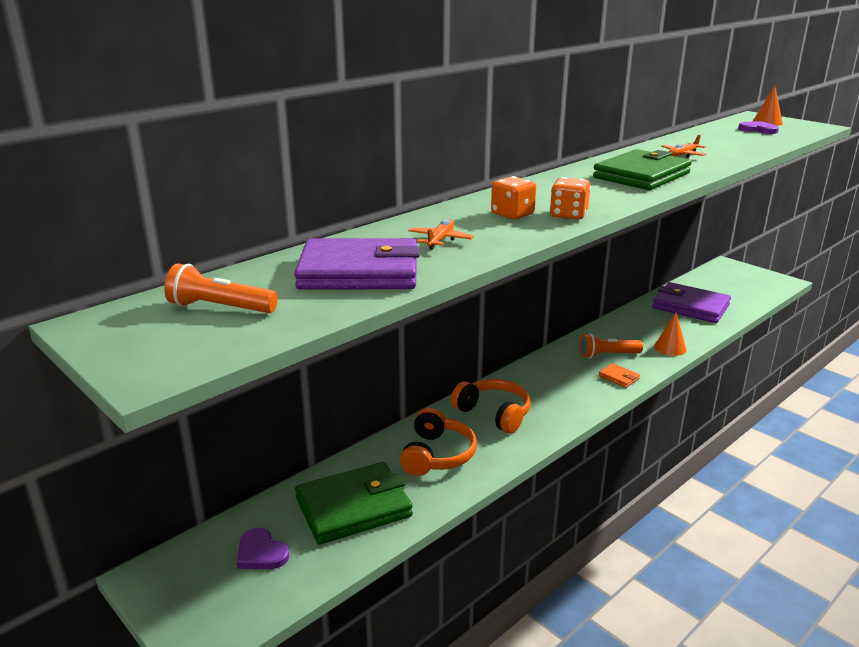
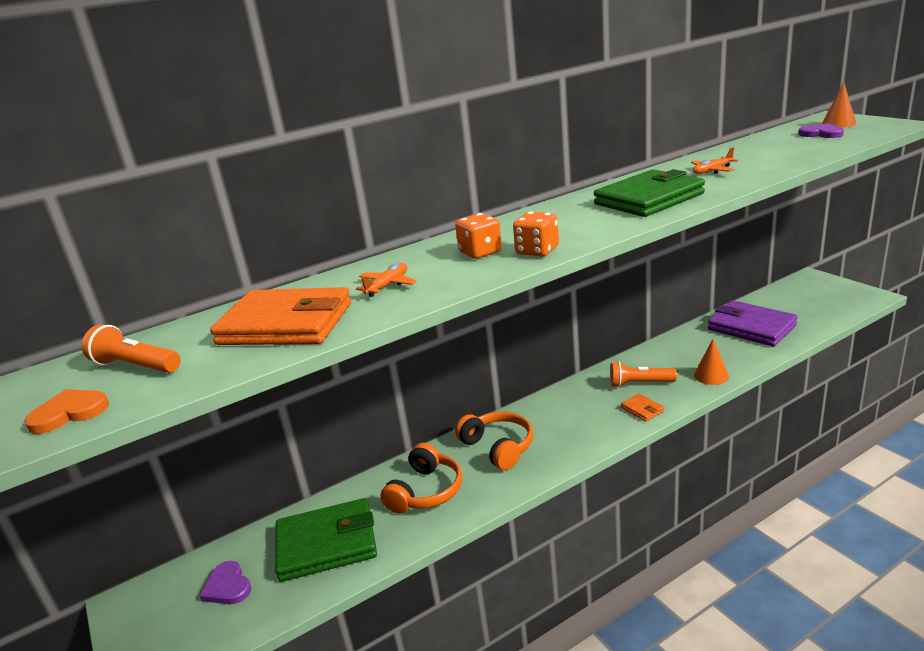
camera: 15 degrees right, 0 degrees up
(181, 350) = (69, 413): none -> orange heart
(359, 272) = (286, 324): purple wallet -> orange wallet

